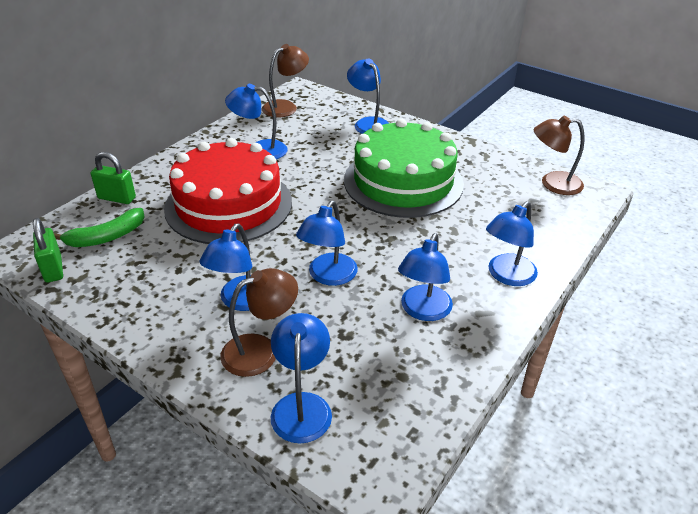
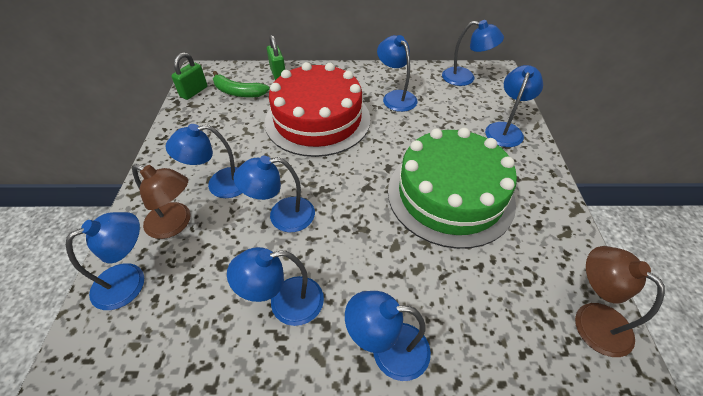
camera: 55 degrees right, 10 degrees up
(285, 107) = (465, 78): brown lamp -> blue lamp

